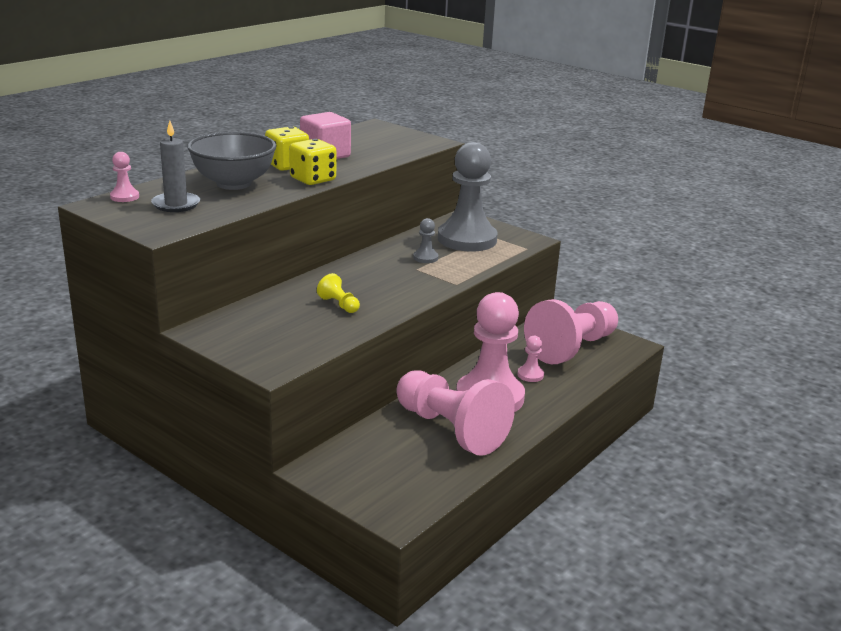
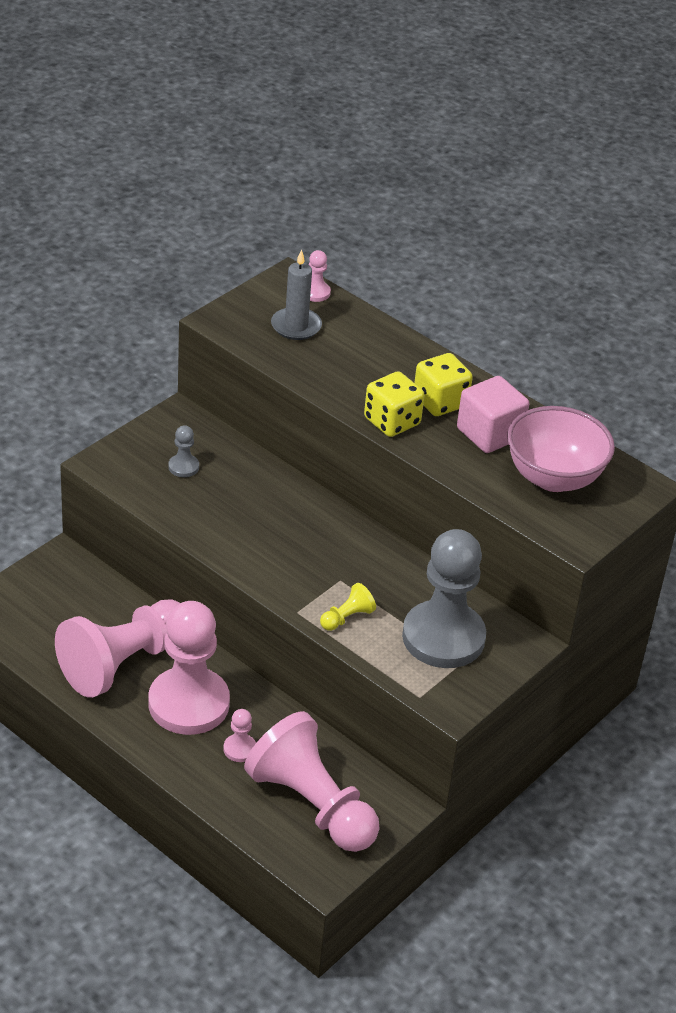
camera: 90 degrees right, 15 degrees up
(234, 183) = (367, 362): grey bowl -> none
(339, 305) = (238, 511): yellow pawn -> yellow pawn (347, 618)
(372, 143) = (553, 478): none -> pink bowl
(425, 258) = (375, 591): grey pawn -> grey pawn (183, 467)

